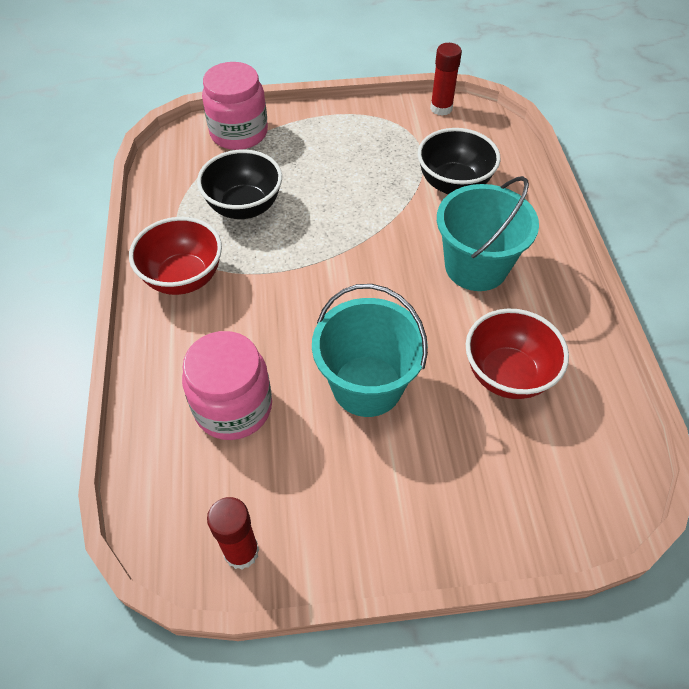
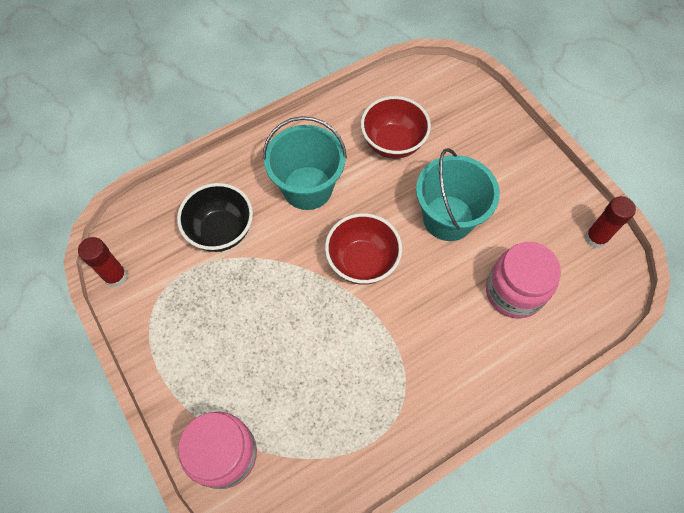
camera: 115 degrees left, 10 degrees up
(184, 278) = (428, 394): red bowl -> red bowl (362, 262)
(244, 207) = (325, 389): black bowl -> none

